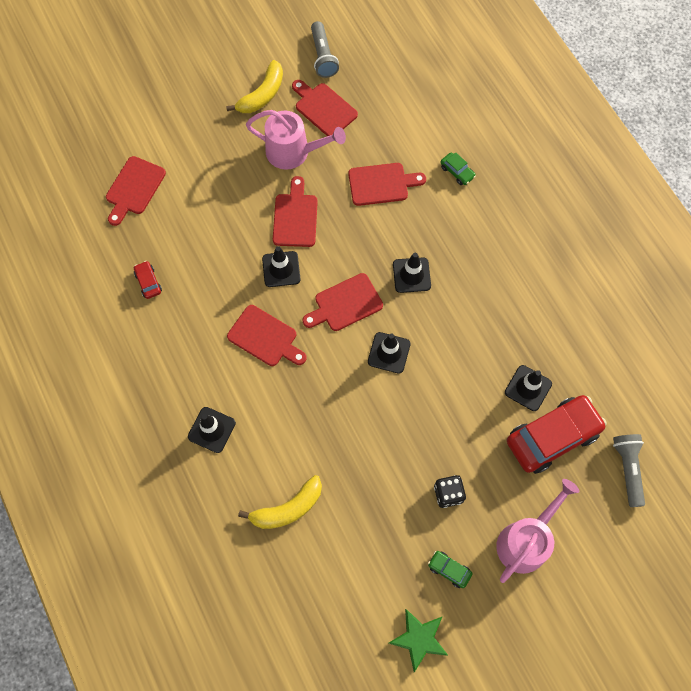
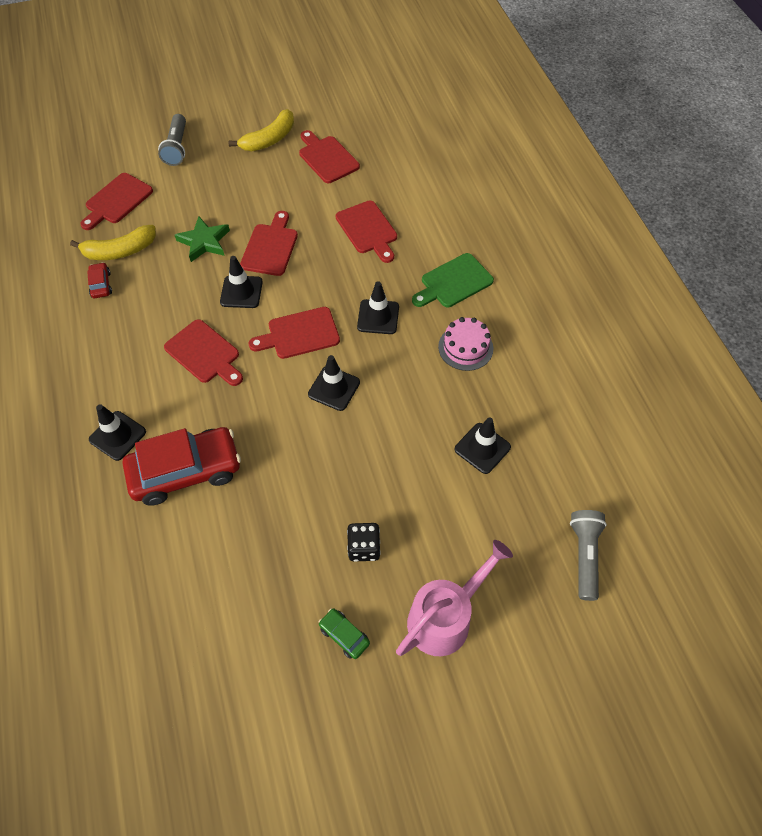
camera: 10 degrees right, 10 degrees down
(287, 508) = (175, 532): yellow banana -> yellow banana (120, 251)
(293, 152) = (285, 190): pink watering can -> none
(323, 56) = (338, 115): grey flashlight -> grey flashlight (177, 147)
(381, 184) = (368, 230): red cutting board -> red cutting board turned 60 degrees clockwise
(419, 639) = (287, 712): green star -> green star (204, 242)
(457, 172) = (449, 229): green car -> none
(472, 228) = (454, 282): none -> green cutting board
(495, 293) = (465, 347): none -> pink cake
(552, 437) = (500, 505): red car -> red car (186, 471)

